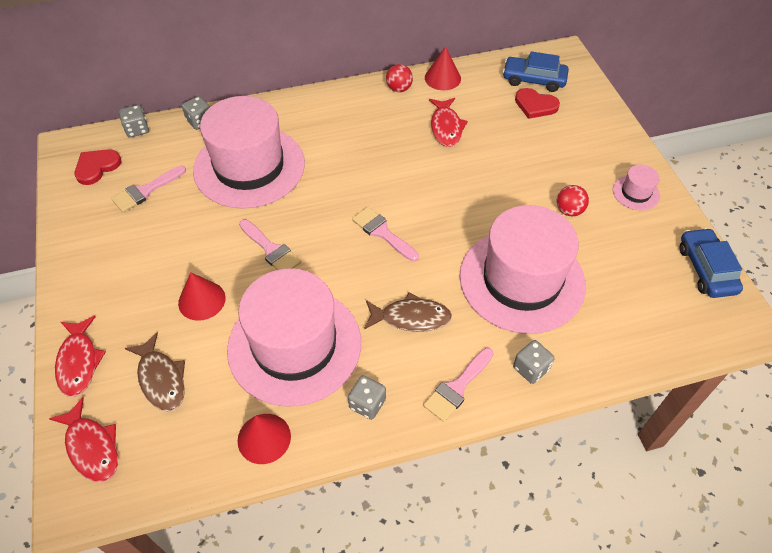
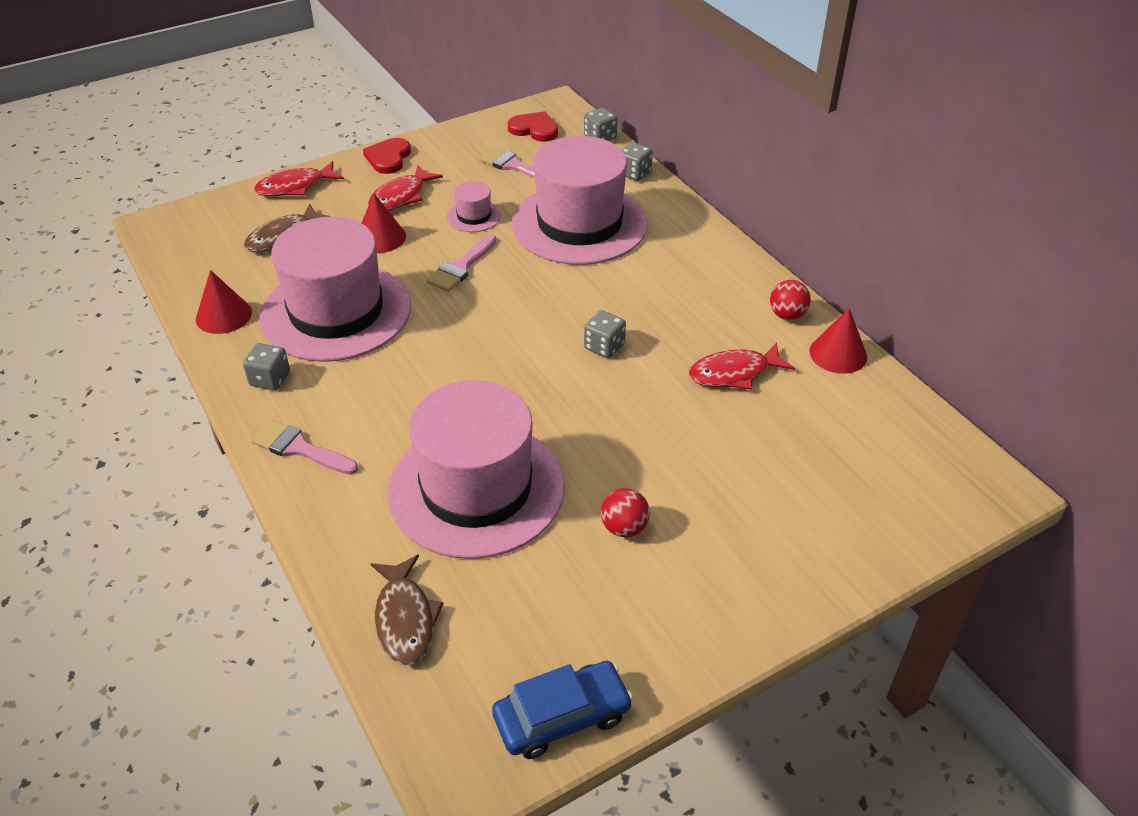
camera: 75 degrees right, 10 degrees down
(92, 447) = (209, 218): red fish -> red fish (400, 197)
(382, 232) = (515, 347): pink brush -> none
(411, 317) = (391, 393): brown fish -> brown fish (405, 619)
(530, 368) = (336, 513): grey dice -> grey dice (604, 346)
(534, 80) = (901, 456): blue car -> none
(535, 105) = (839, 464): red heart -> red heart (388, 158)
(636, 193) = (698, 611): pink hat -> pink hat (474, 216)

